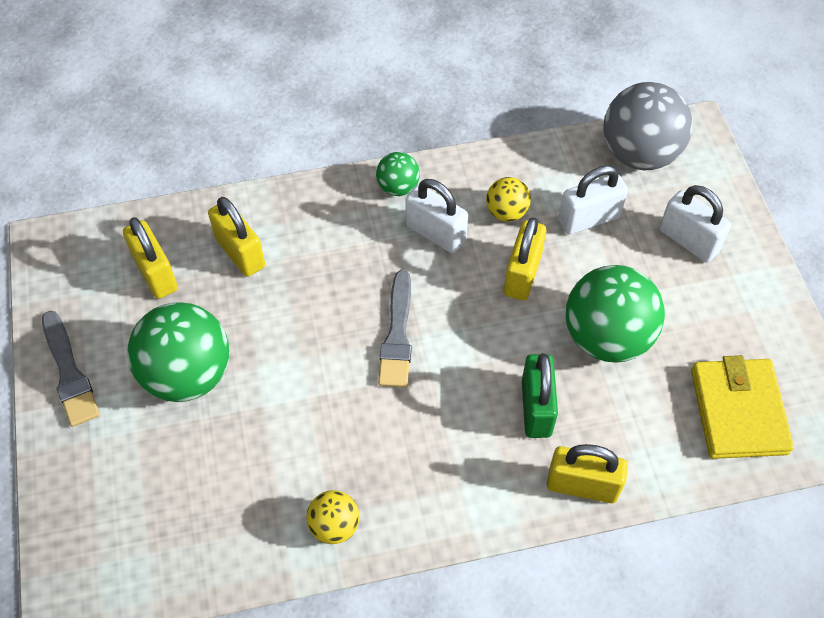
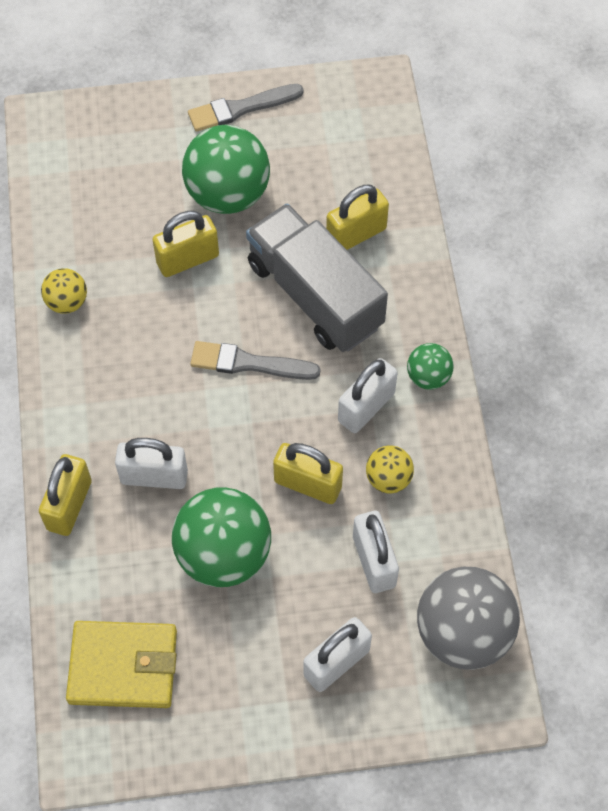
camera: 95 degrees right, 5 degrees up
(155, 273) = (338, 167): yellow padlock -> yellow padlock (188, 259)
(313, 283) = (315, 295): none -> grey truck
(536, 408) = (154, 476): green padlock -> white padlock

